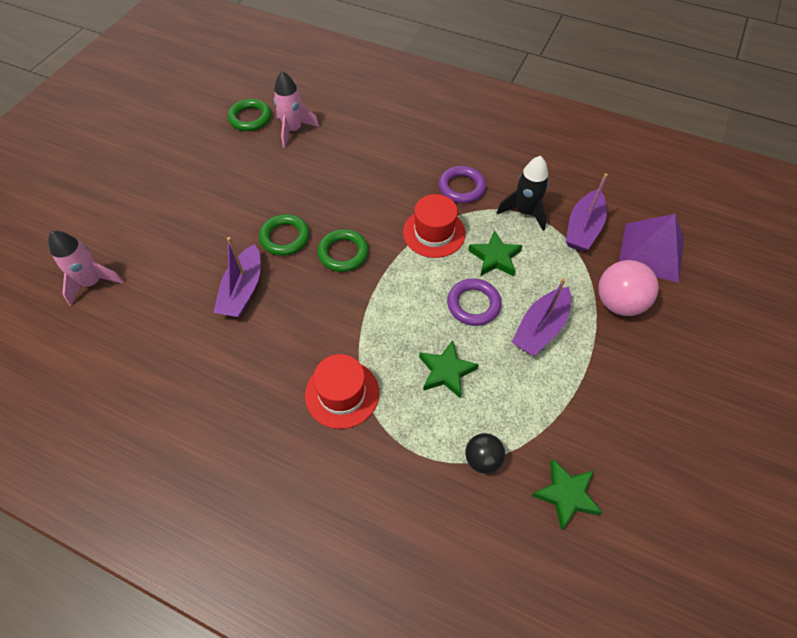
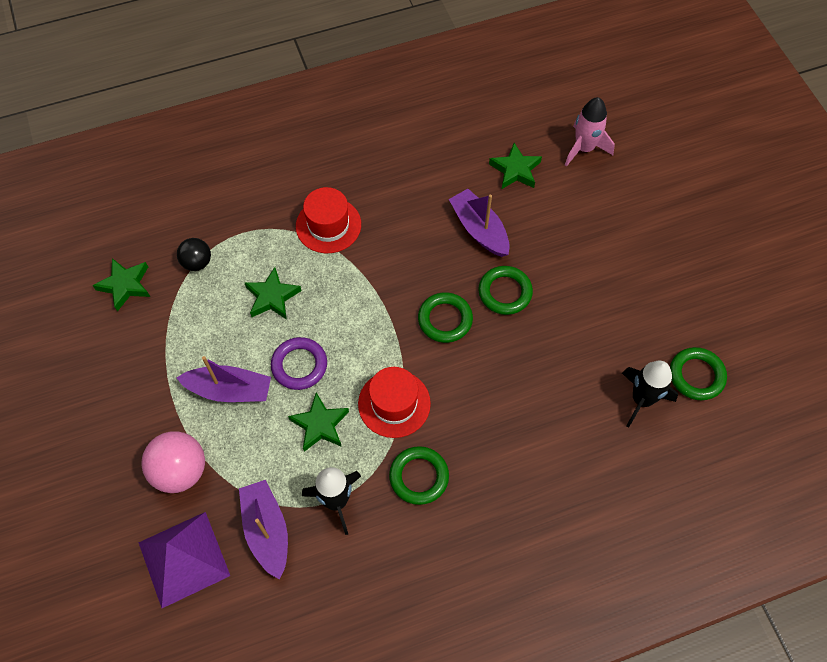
camera: 135 degrees right, 5 degrees up
(157, 310) = (515, 170): none -> green star
(293, 130) = (641, 399): pink rocket -> black rocket
(461, 187) = (419, 477): purple ring -> green ring
(540, 328) = (229, 390): purple boat -> purple boat turned 105 degrees clockwise

